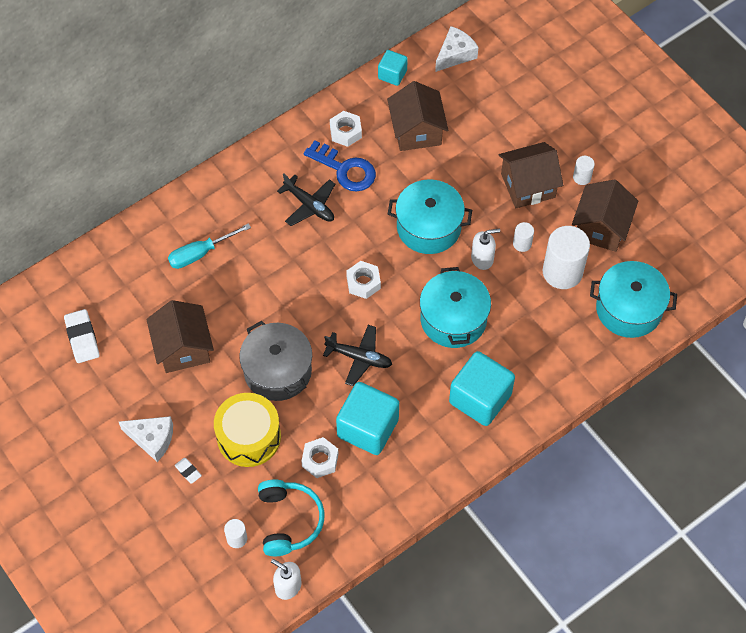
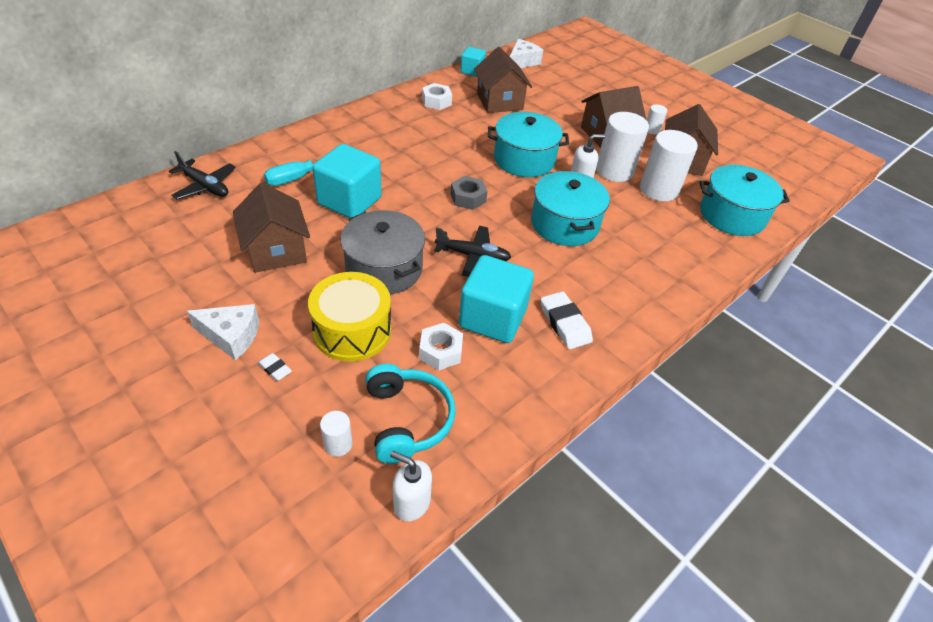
camera: 10 degrees left, 15 degrees down
(82, 338) = (159, 244): white eraser -> white eraser (565, 323)
(309, 205) = (408, 145): black plane -> black plane (205, 186)
(345, 169) = (439, 123): blue key -> none
(363, 283) = (468, 198): white nut -> grey nut
(480, 398) = (611, 288): turquoise cube -> turquoise cube (349, 201)
(522, 244) = (614, 171): white cylinder -> white cylinder, size x2.13

